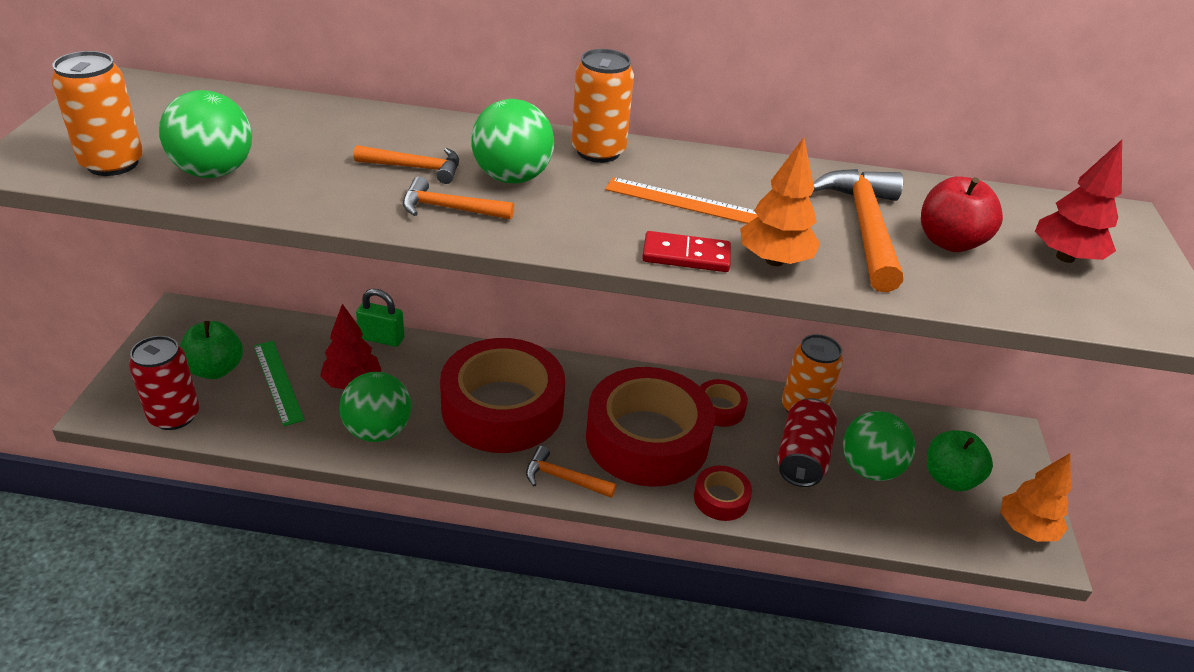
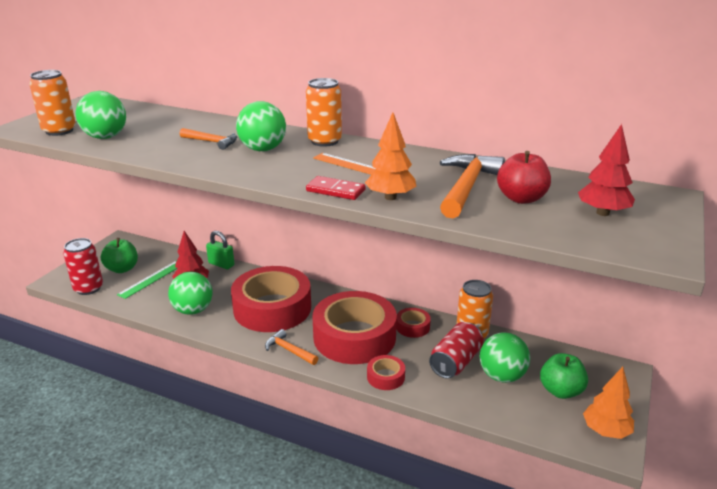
camera: 20 degrees right, 10 degrees down
(278, 382) = (152, 279): green ruler -> green ruler turned 45 degrees clockwise
(449, 209) = (215, 160): orange hammer -> none

